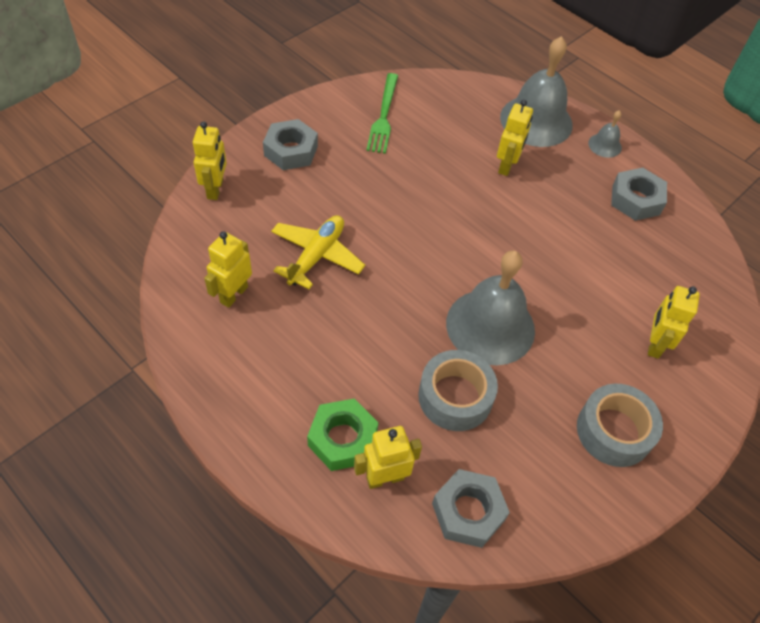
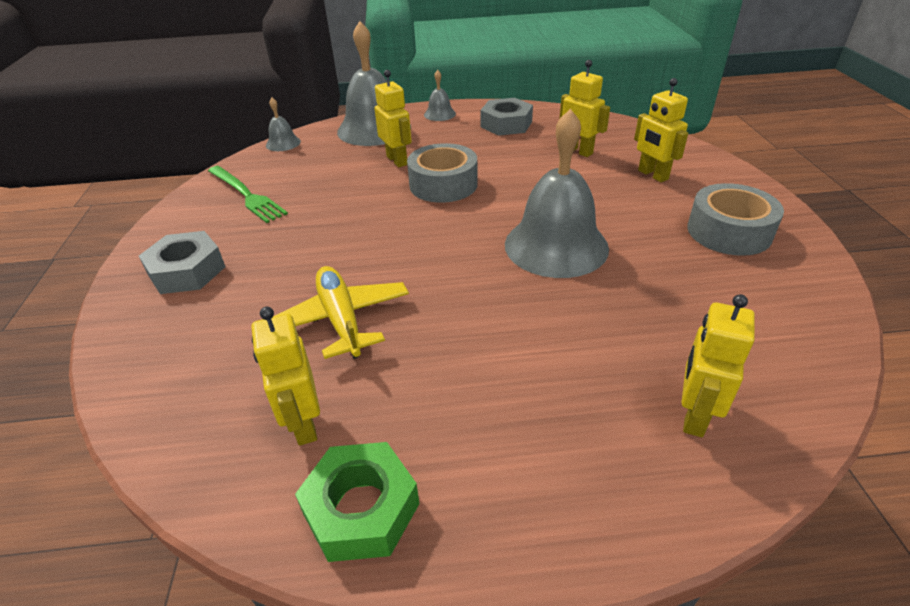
camera: 45 degrees left, 15 degrees down
(215, 189) = (137, 358): yellow robot -> yellow robot (578, 151)
(342, 439) = (612, 427): green nut -> green nut (361, 509)
(455, 397) = (621, 306): grey tape -> grey tape (443, 184)
(461, 84) = (283, 143): none -> grey bell
(468, 512) = (777, 367): grey nut -> none

